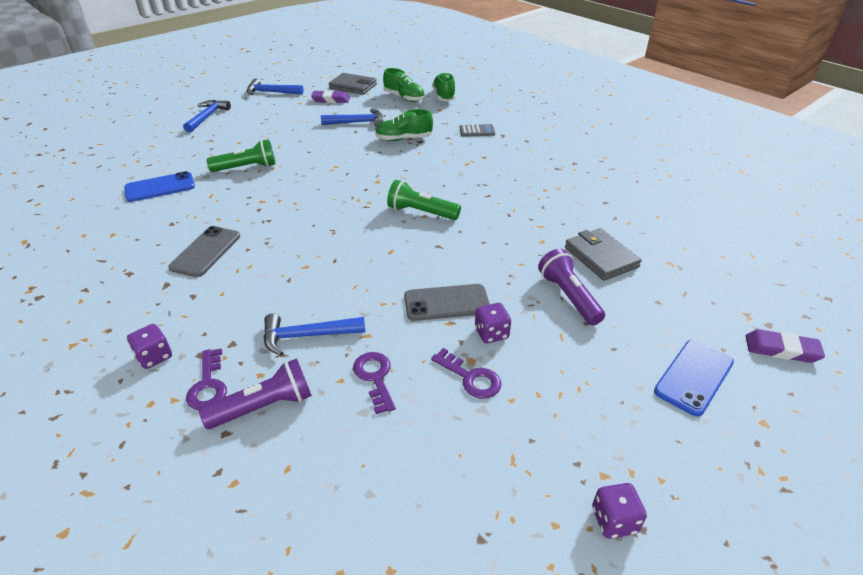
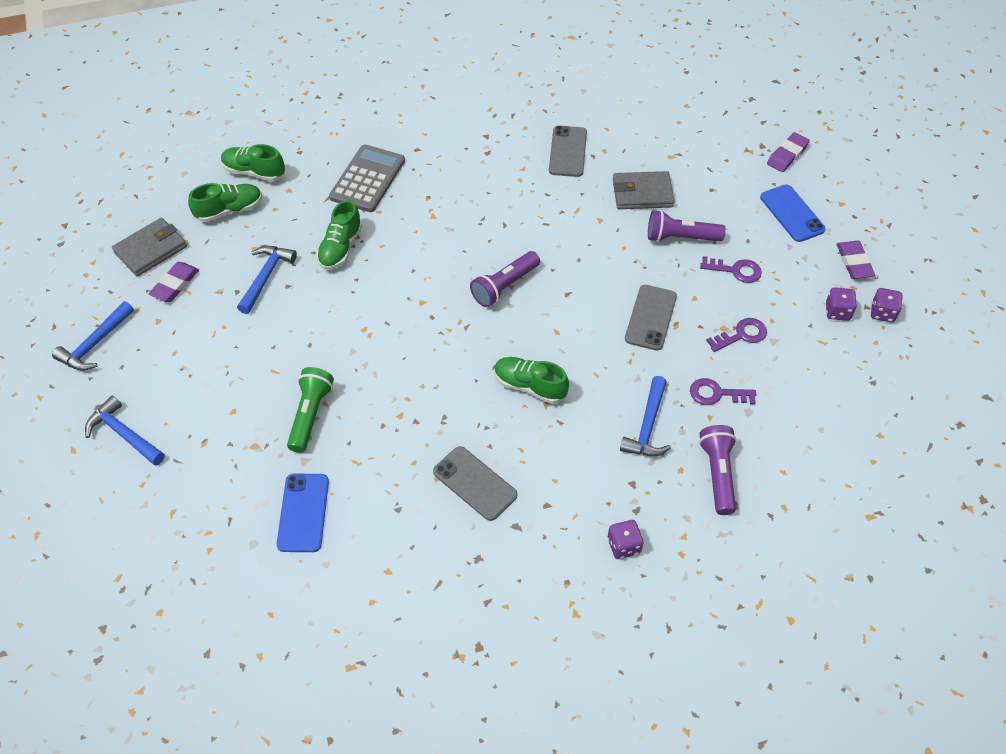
camera: 65 degrees left, 15 degrees up
(208, 385) = (677, 509): purple key -> purple key (735, 270)
(320, 253) = (530, 386): none -> green shoe
(421, 212) = (504, 286): green flashlight -> purple flashlight
(477, 131) = (367, 179): grey calculator -> grey calculator, size x1.89
(491, 333) = (700, 303): purple dice -> purple dice (837, 312)
(603, 204) = (567, 151): none -> grey phone
(675, 462) = (854, 262): none -> purple eraser

